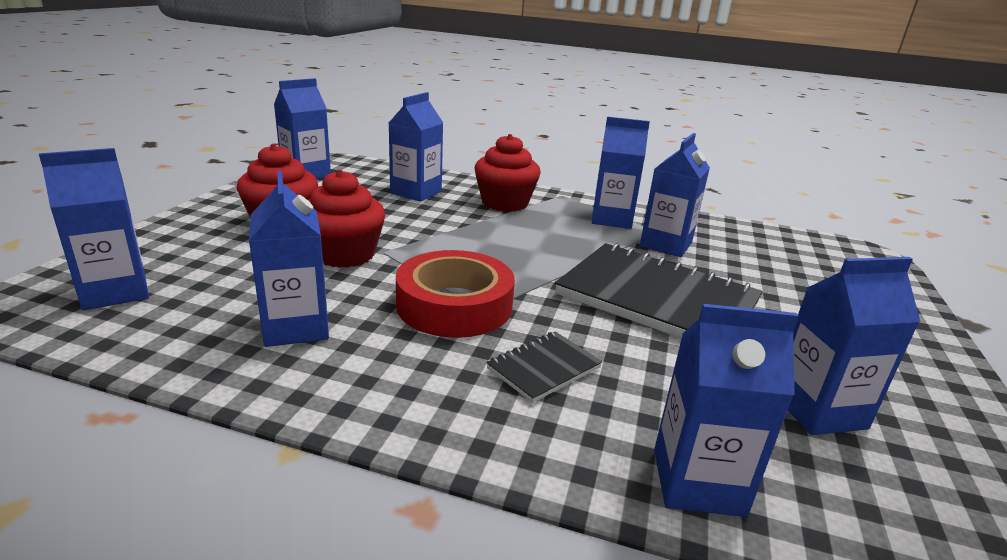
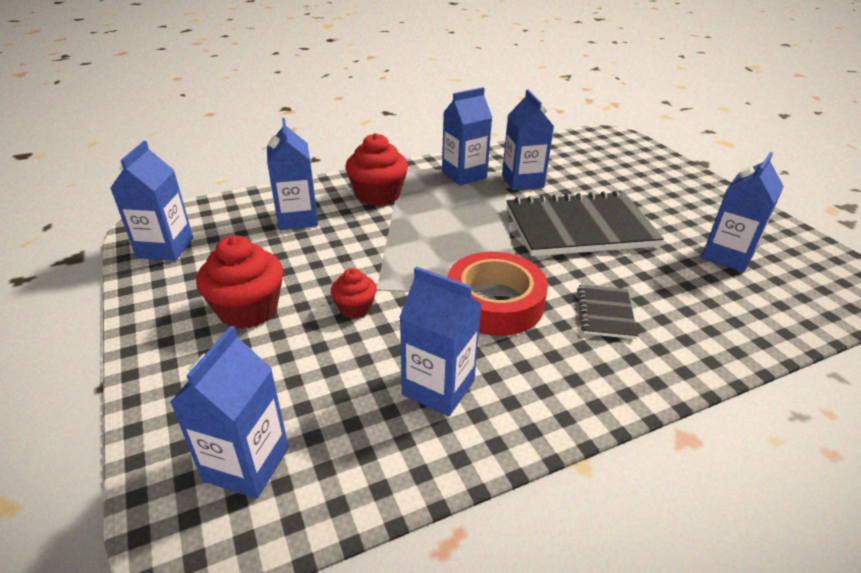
camera: 40 degrees left, 10 degrees up
(344, 254) = (355, 308): red cupcake -> red cupcake, size x0.56
(698, 482) = (747, 329): blue carton -> none

